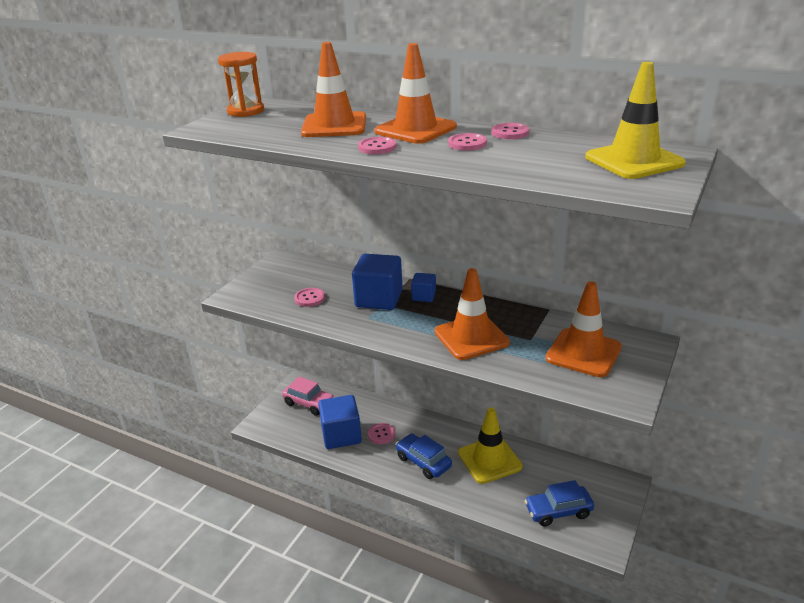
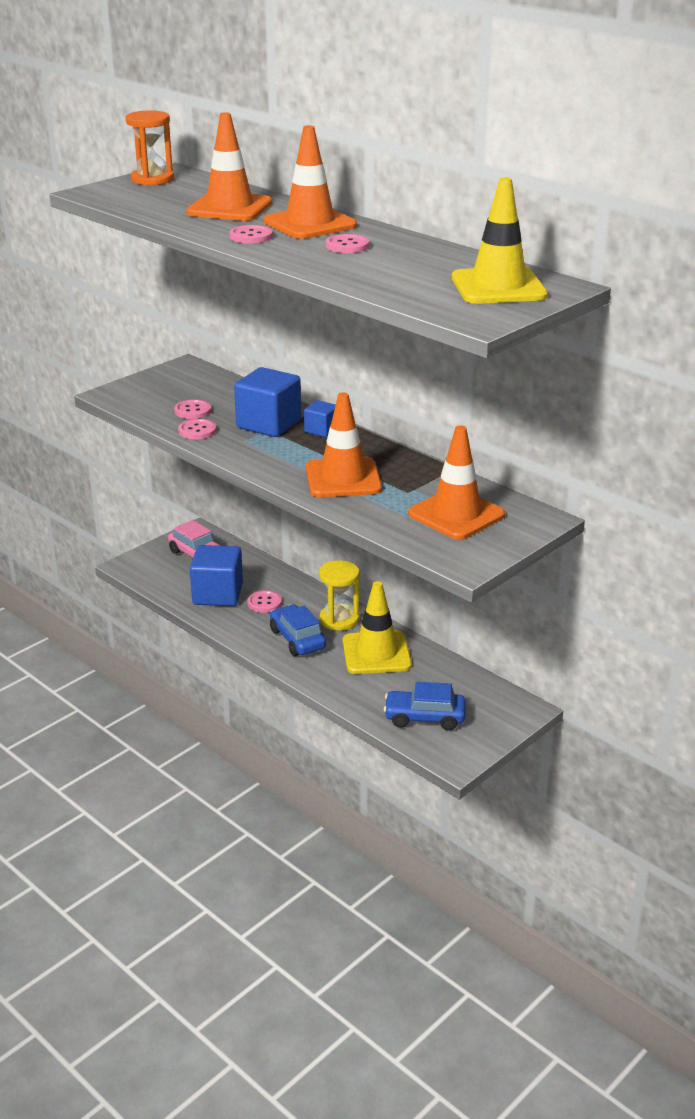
camera: 15 degrees right, 0 degrees up
(445, 436) = (339, 619): none -> yellow hourglass
(510, 132) = (406, 241): pink button -> pink button (197, 430)

